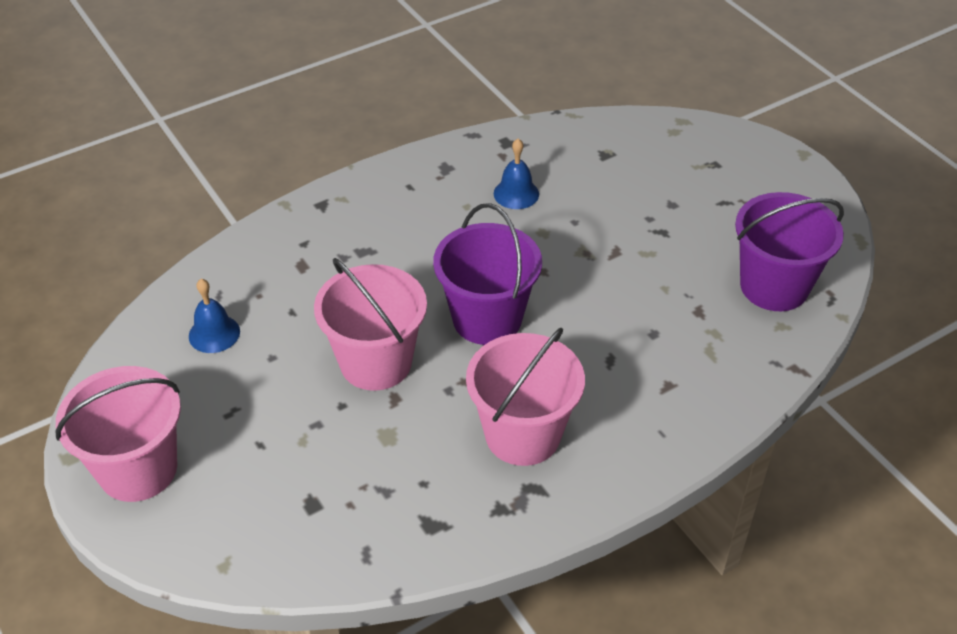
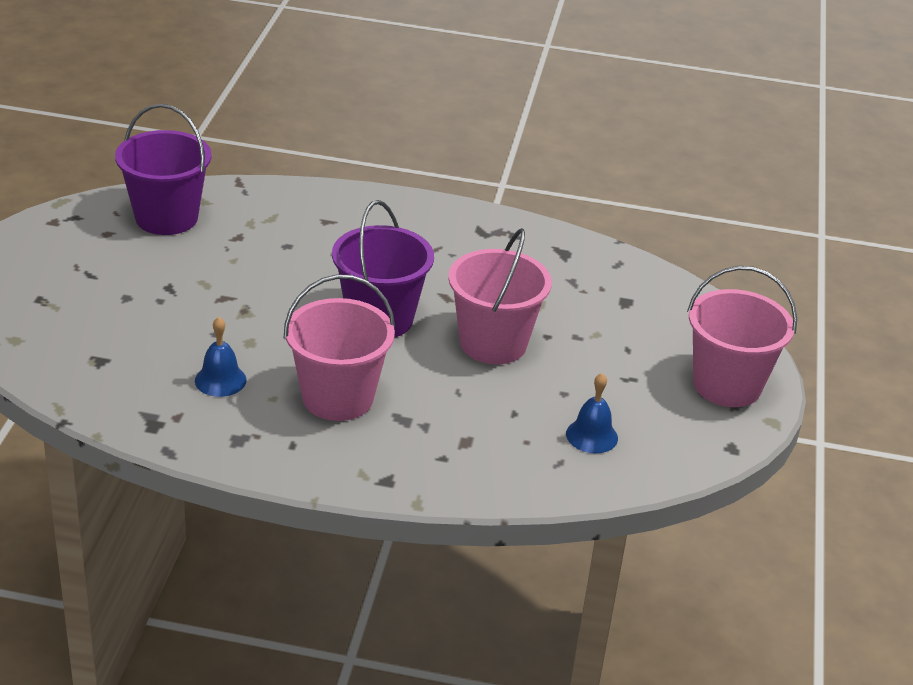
camera: 140 degrees left, 10 degrees down
(522, 435) = (452, 254): pink bucket -> pink bucket (338, 398)

